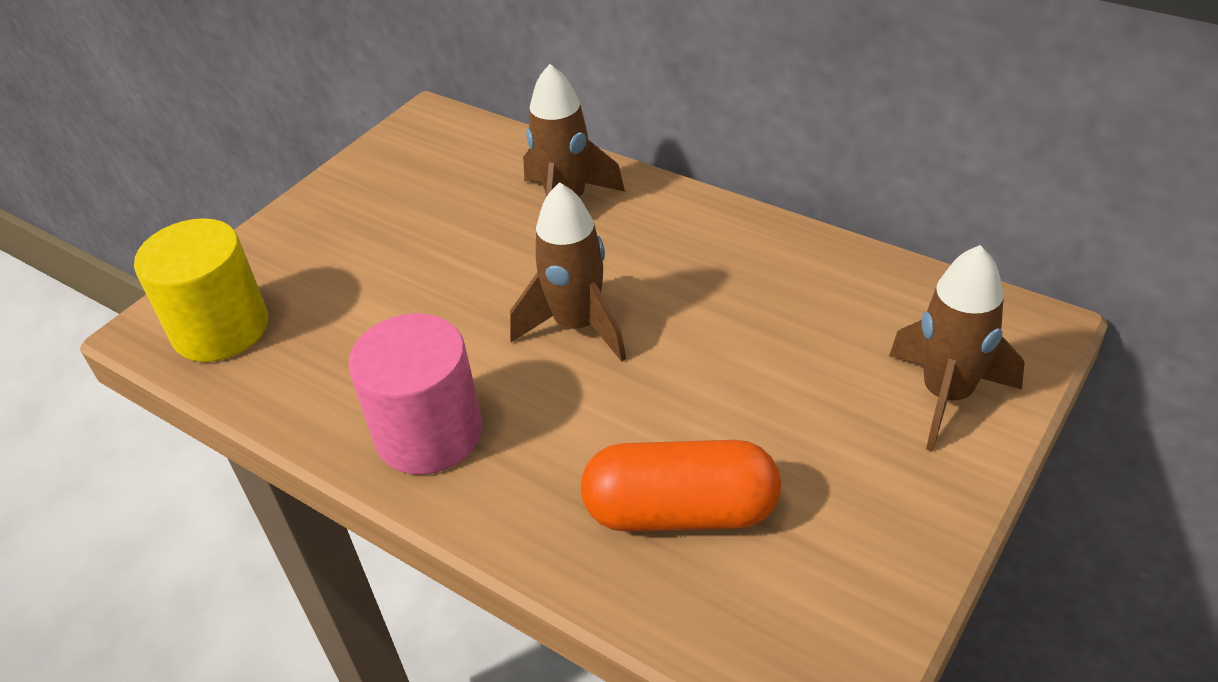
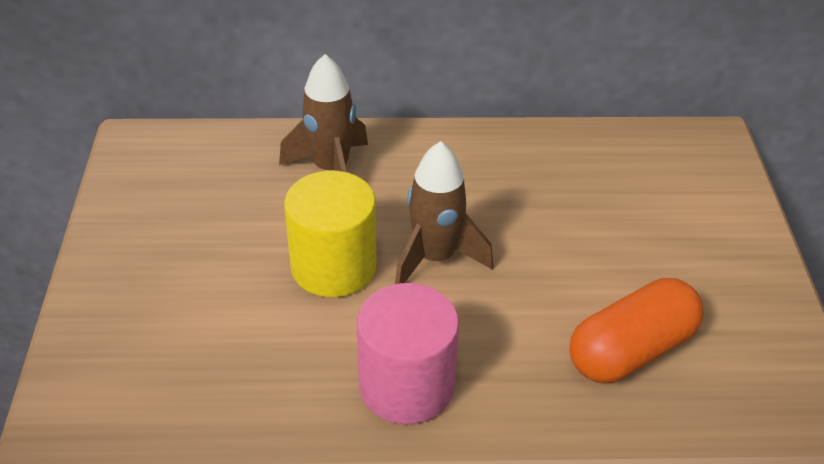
camera: 40 degrees left, 0 degrees up
(221, 328) = (133, 391): yellow cylinder -> yellow cylinder (333, 267)
(946, 395) = (708, 202): brown rocket -> none

